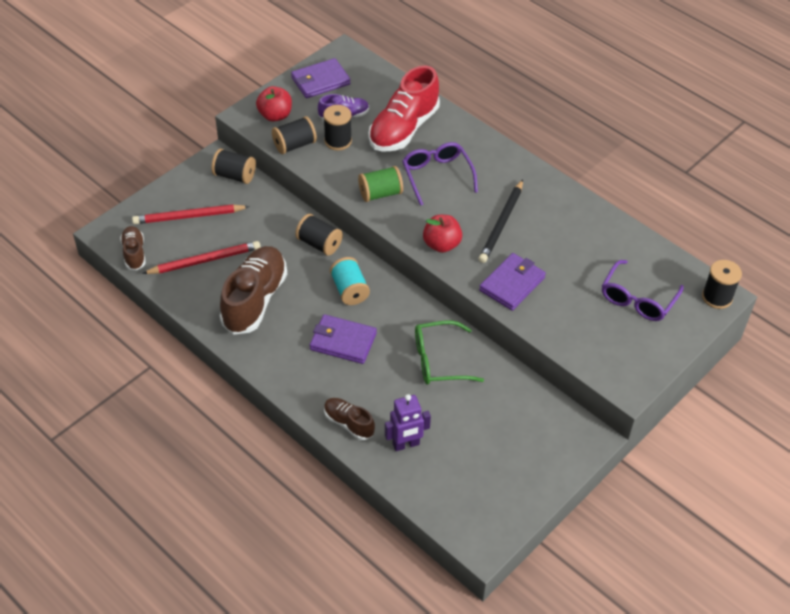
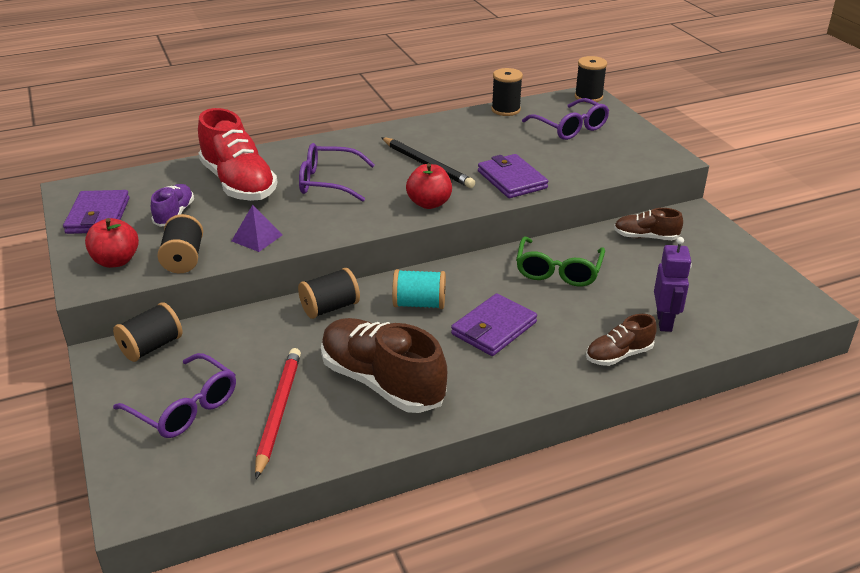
camera: 65 degrees left, 15 degrees down
(134, 253) = (205, 482): brown shoe -> brown shoe (645, 237)
(189, 216) = (184, 407): red pencil -> purple glasses
(338, 141) = (211, 228): black spool -> black spool (505, 110)
(339, 169) = (257, 238): none -> purple pyramid
(380, 193) = (322, 221): green spool -> none

